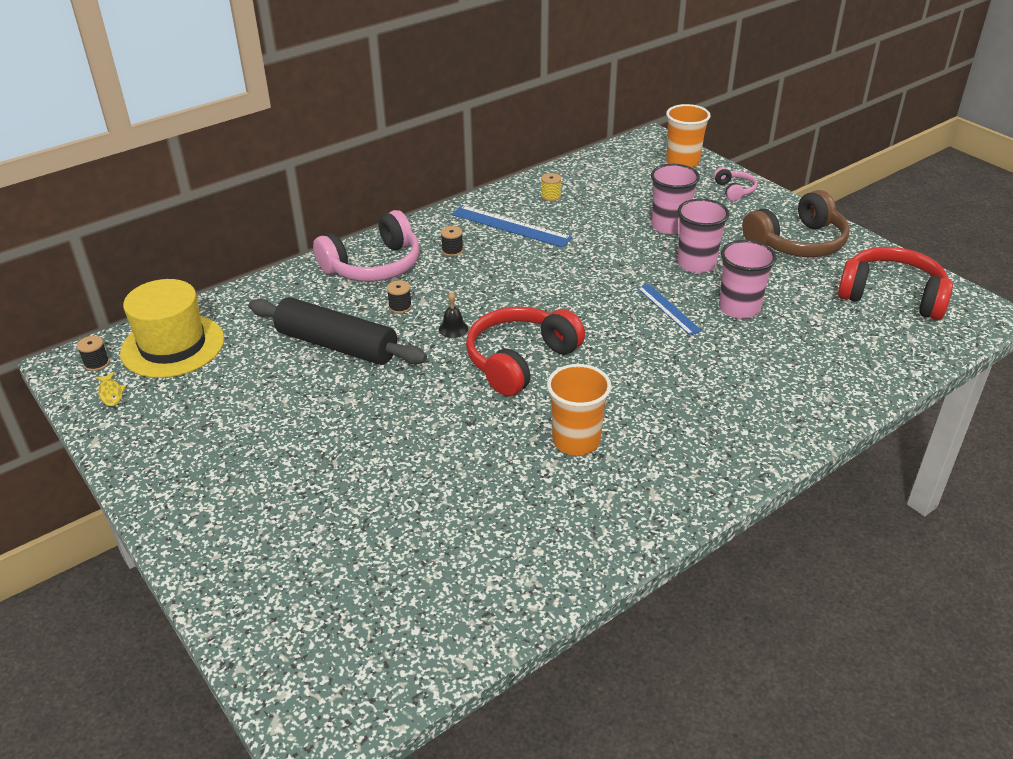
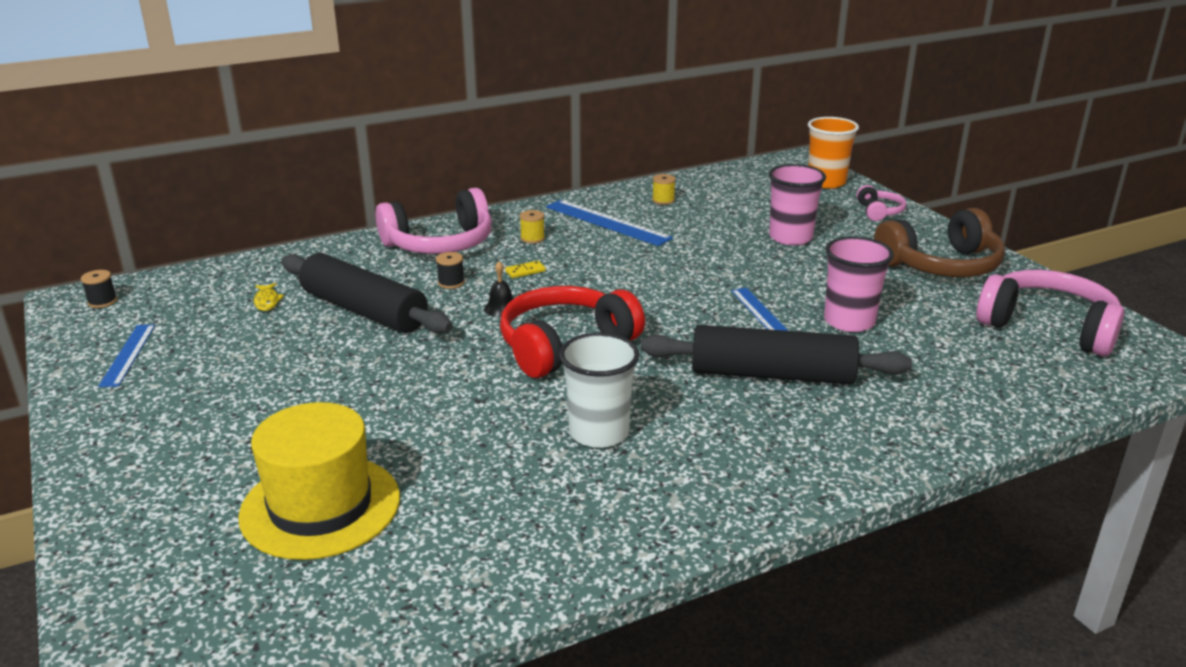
camera: 10 degrees right, 10 degrees down
(111, 393) = (100, 329): yellow fish -> yellow fish (267, 301)
(150, 416) = (128, 354): none -> blue ruler
(173, 346) = (189, 294): yellow hat -> yellow hat (320, 506)
(452, 251) = (532, 238): black spool -> yellow spool
(459, 287) = (525, 271): none -> yellow domino
(576, 441) = (599, 432): orange cup -> white cup
(693, 368) = (771, 374): none -> black rolling pin
(696, 264) = (810, 274): pink cup -> none
(891, 296) = (1048, 327): red headphones -> pink headphones

